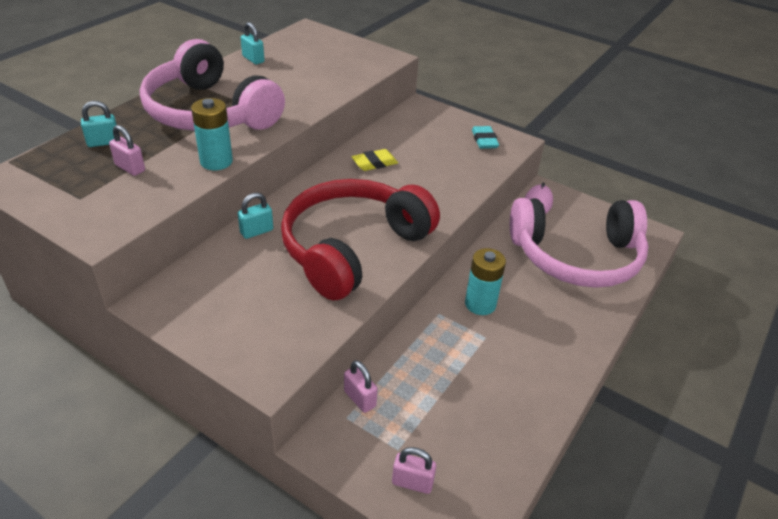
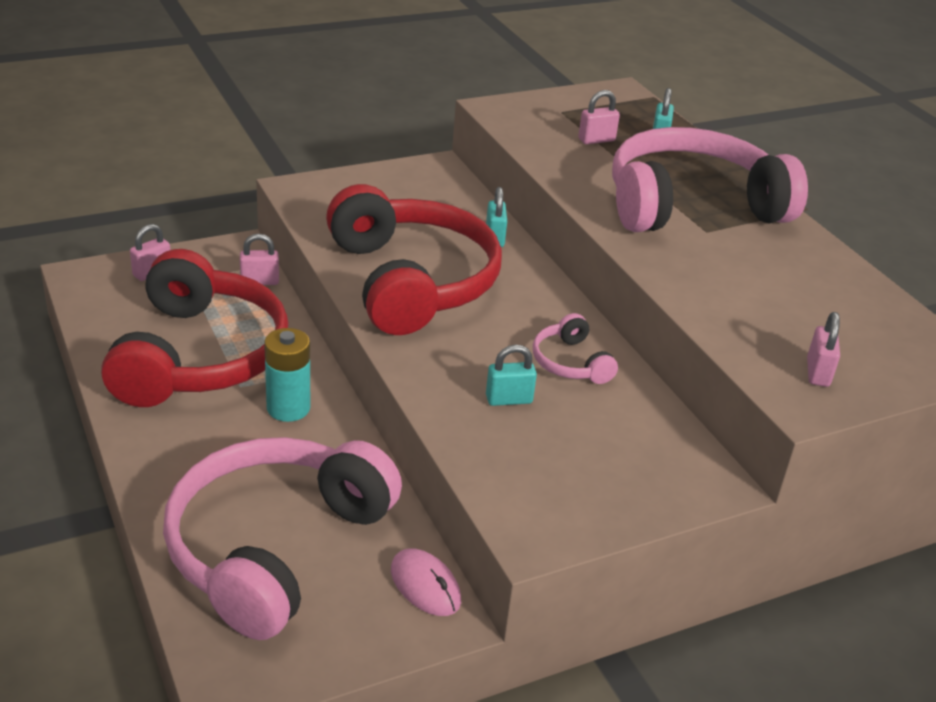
camera: 120 degrees right, 5 degrees down
(216, 161) = (573, 181): turquoise battery -> none
(253, 59) = (842, 276): turquoise padlock -> turquoise padlock (509, 399)
(358, 56) = (817, 373): none -> pink padlock
(374, 163) = (570, 362): yellow eraser -> pink headphones
(479, 377) = (199, 355): none -> red headphones
(484, 140) = (559, 501): turquoise eraser -> none

